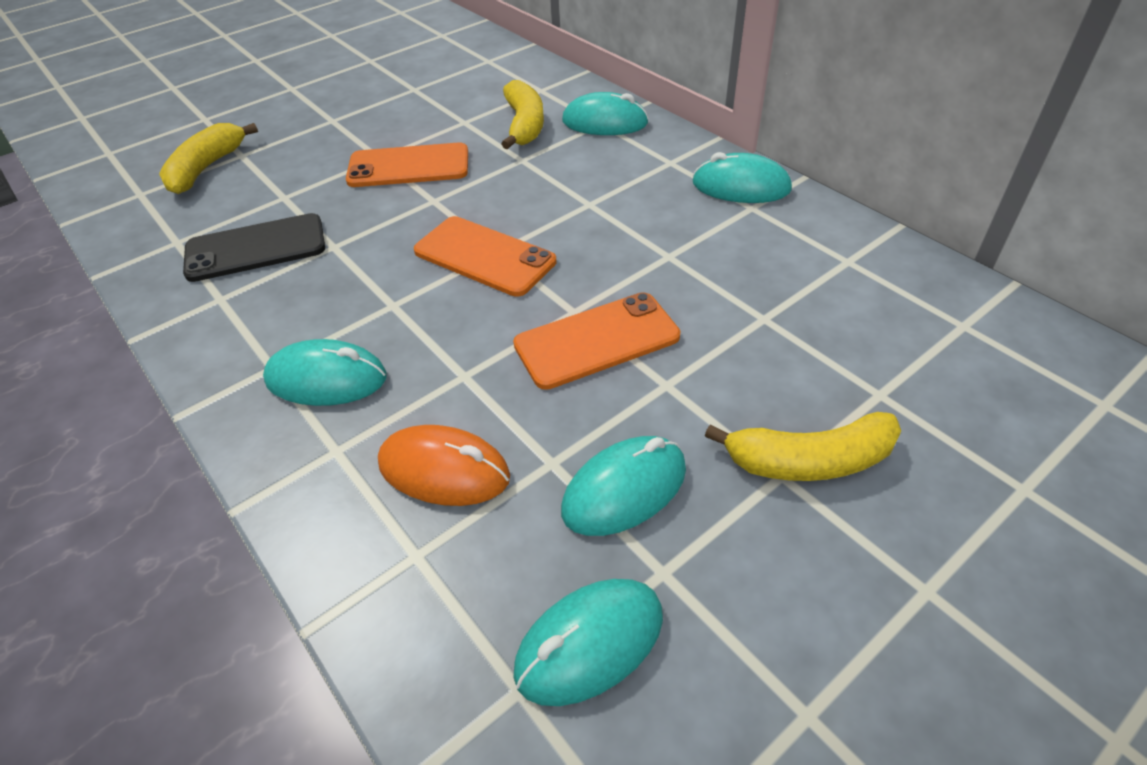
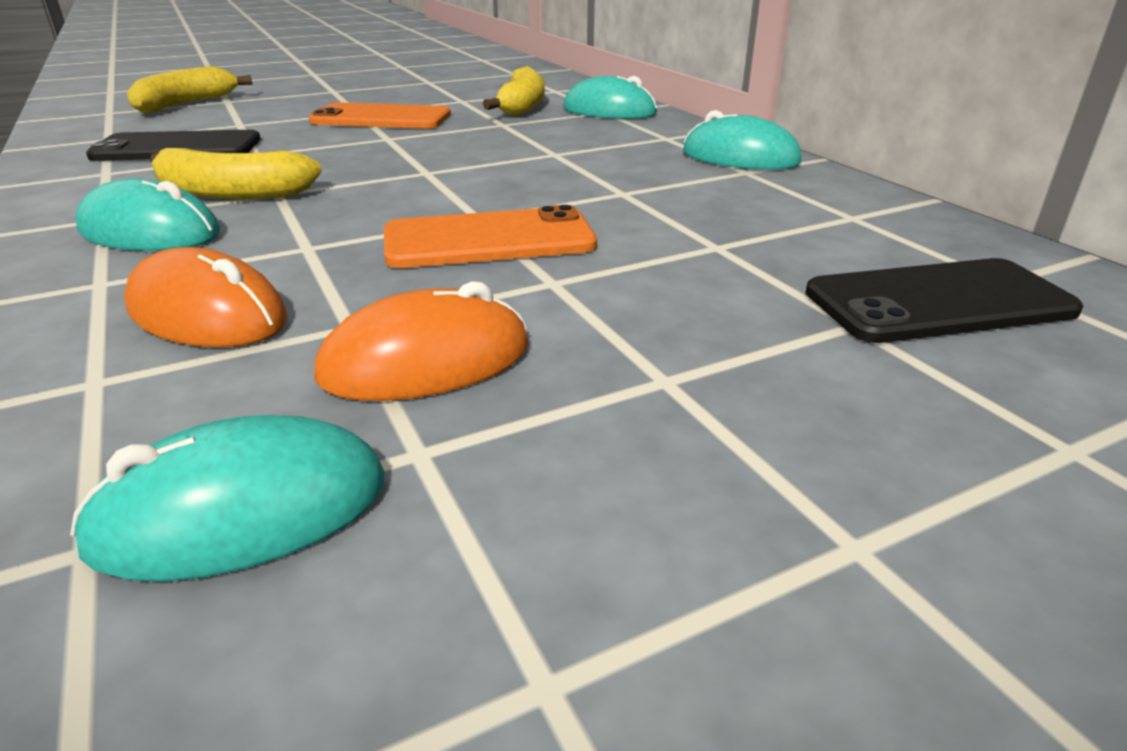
camera: 10 degrees right, 15 degrees down
(484, 256) = (408, 173): orange phone -> none
(624, 489) = (426, 362): turquoise mouse -> orange mouse
(808, 460) = (714, 371): yellow banana -> yellow banana (232, 193)
(927, 359) = (938, 302): none -> black phone

